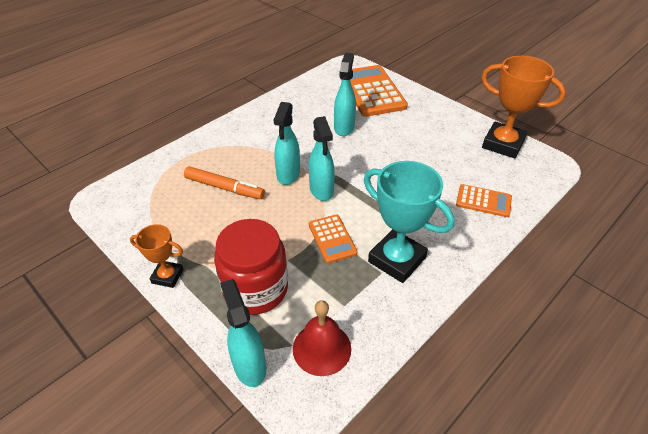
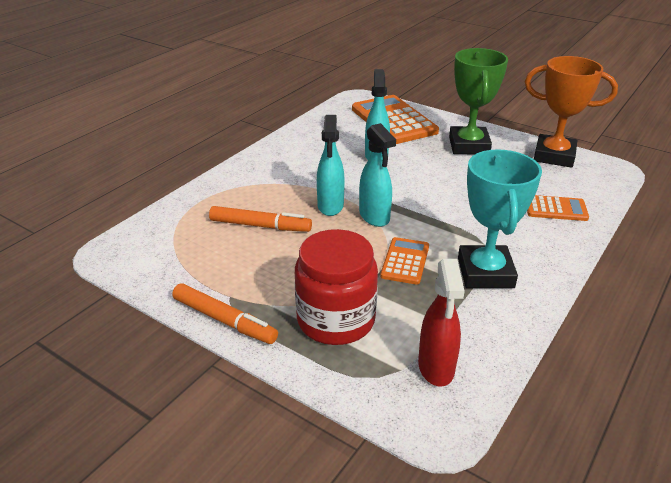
camera: 10 degrees left, 10 degrees down
(167, 276) = (224, 320): orange trophy -> orange marker
(249, 366) = (359, 397): turquoise spray bottle -> none
(322, 348) = (436, 368): red bell -> red spray bottle
(332, 239) = (405, 261): orange calculator -> orange calculator turned 135 degrees counterclockwise
(397, 260) = (485, 273): turquoise trophy -> turquoise trophy turned 60 degrees clockwise
(429, 125) = (469, 146): none -> green trophy

